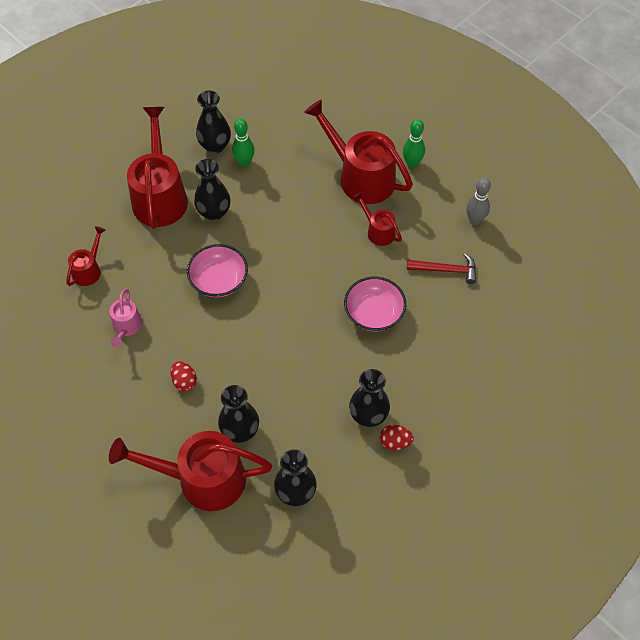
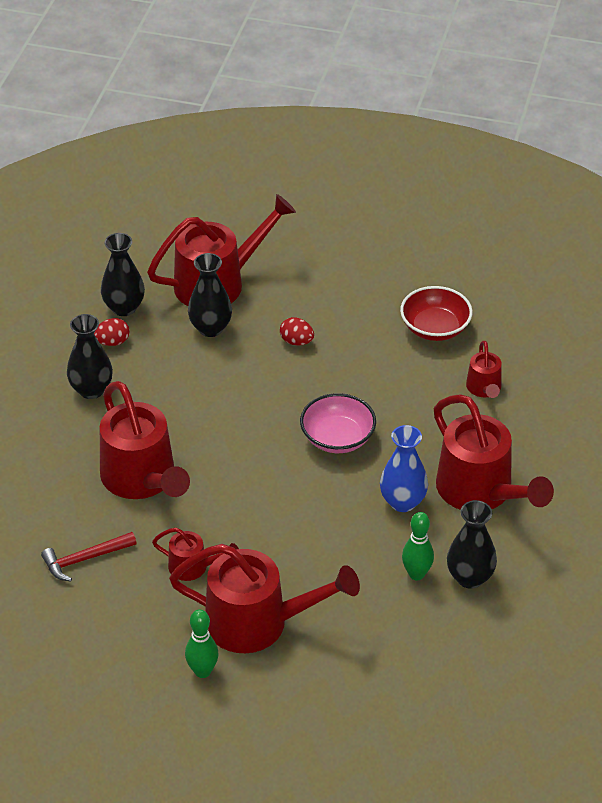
camera: 150 degrees right, 15 degrees down
(75, 340) = (435, 328): none -> red bowl
(126, 327) = (395, 358): pink watering can -> none
(214, 212) = (402, 502): black vase -> blue vase
(374, 313) = (143, 480): pink bowl -> red watering can
(395, 442) = (51, 380): red egg -> red egg (112, 342)
(475, 220) = (79, 634): grey bowling pin -> none

